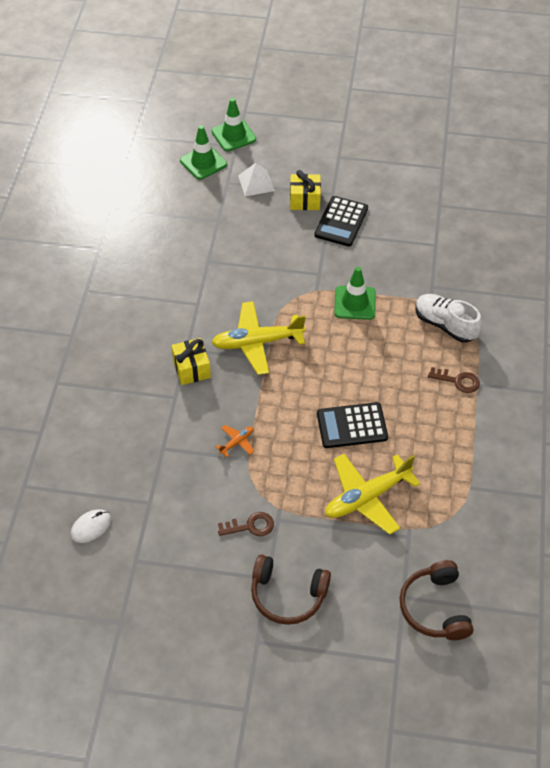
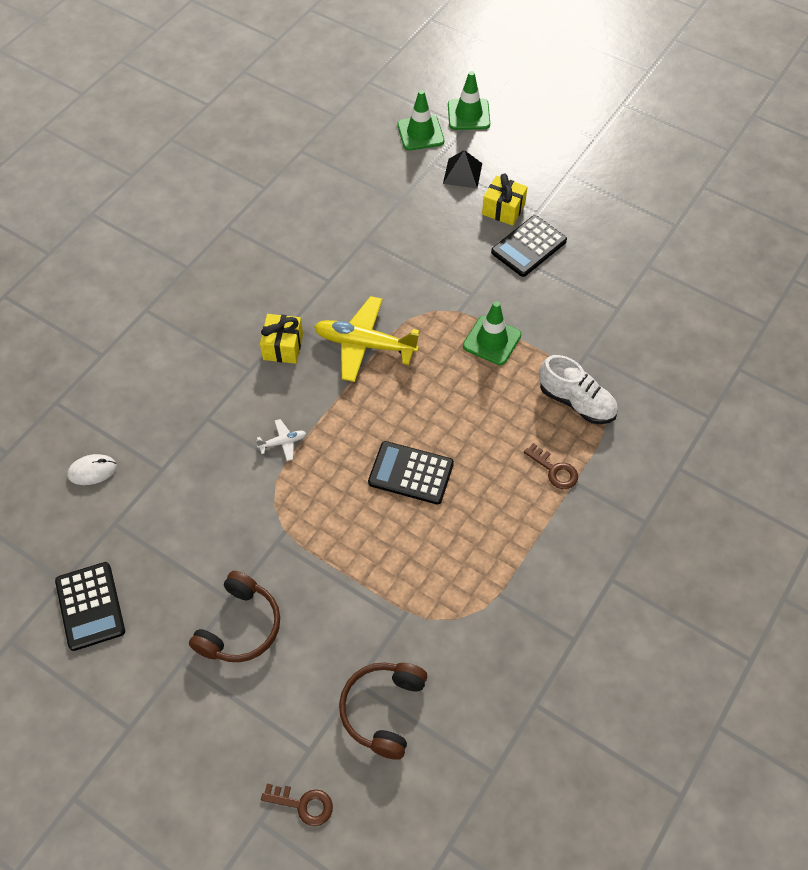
camera: 25 degrees right, 5 degrees up
(155, 632) = (90, 606): none -> black calculator
(237, 442) = (283, 442): orange plane -> white plane
(250, 526) = (245, 537): brown key -> brown key (303, 804)
(256, 183) = (462, 173): white pyramid -> black pyramid
(287, 595) = (240, 626): brown headphones -> brown headphones turned 105 degrees counterclockwise
(367, 497) = (381, 557): yellow plane -> none
(445, 325) = (576, 402): white shoe -> white shoe turned 150 degrees clockwise

